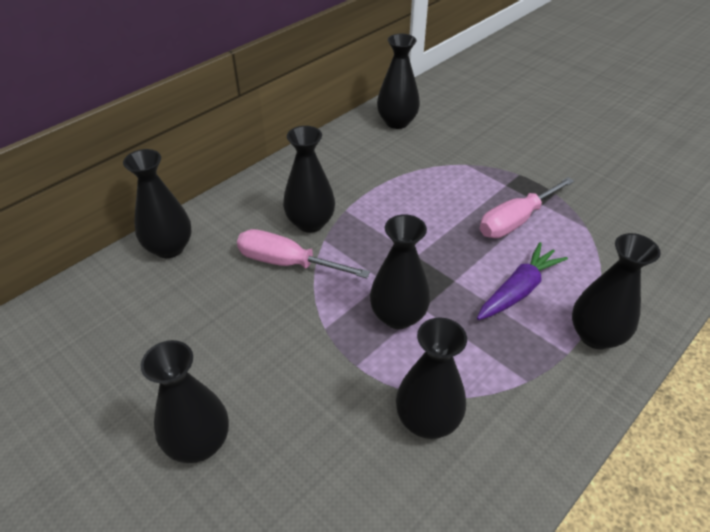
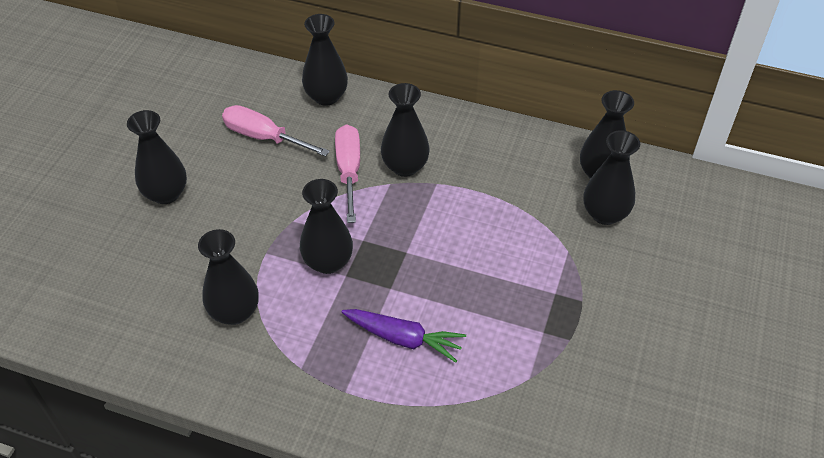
camera: 65 degrees right, 5 degrees up
(516, 221) = (501, 315): pink screwdriver -> pink screwdriver (264, 137)
(595, 335) = (377, 409): black vase -> black vase (605, 214)

